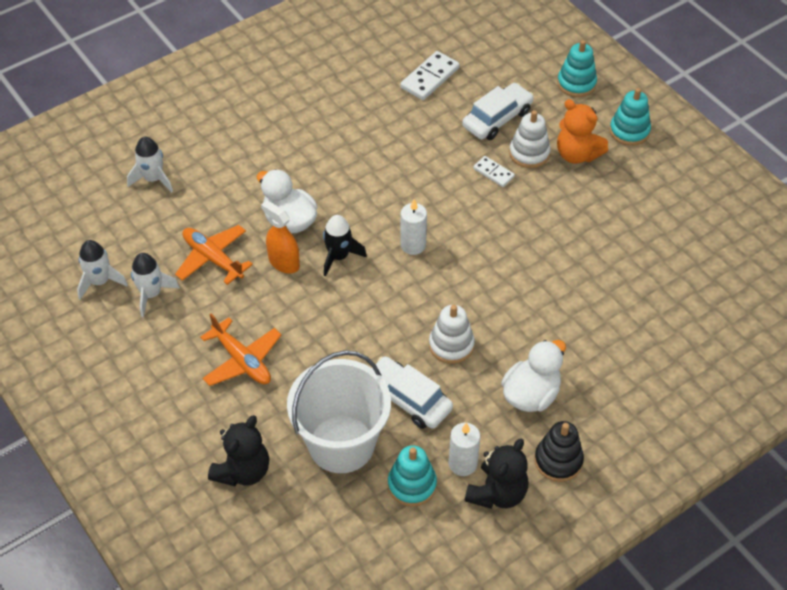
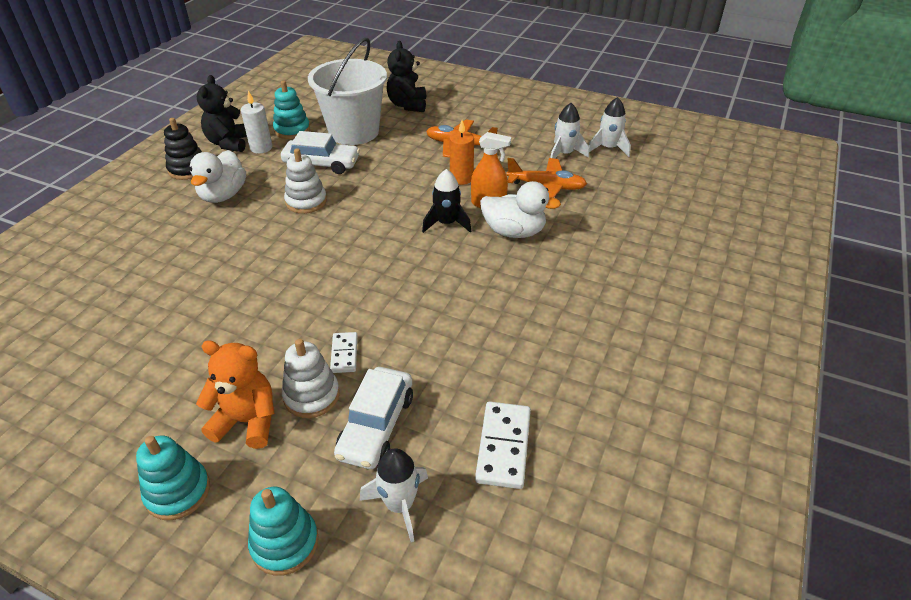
camera: 150 degrees right, 10 degrees down
(153, 179) = (663, 218): white rocket -> white rocket (399, 505)
(281, 307) = (461, 178): none -> orange candle
(413, 245) = (386, 255): white candle -> none
(493, 173) = (344, 354): white domino -> white domino turned 75 degrees clockwise

